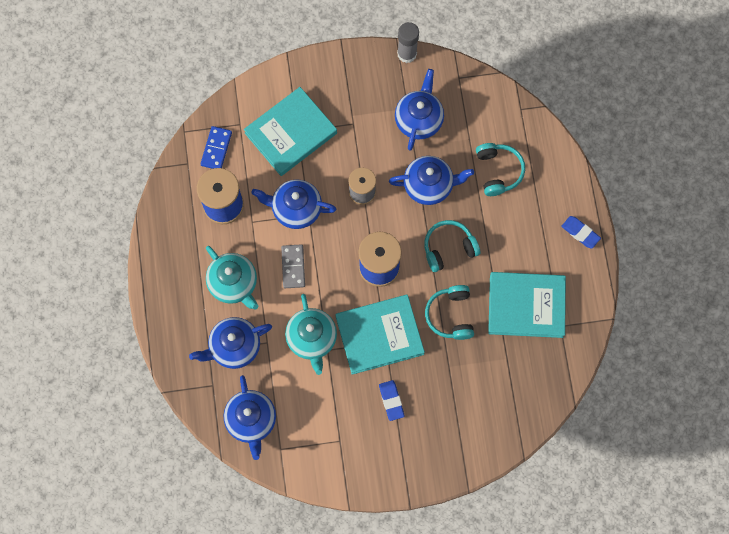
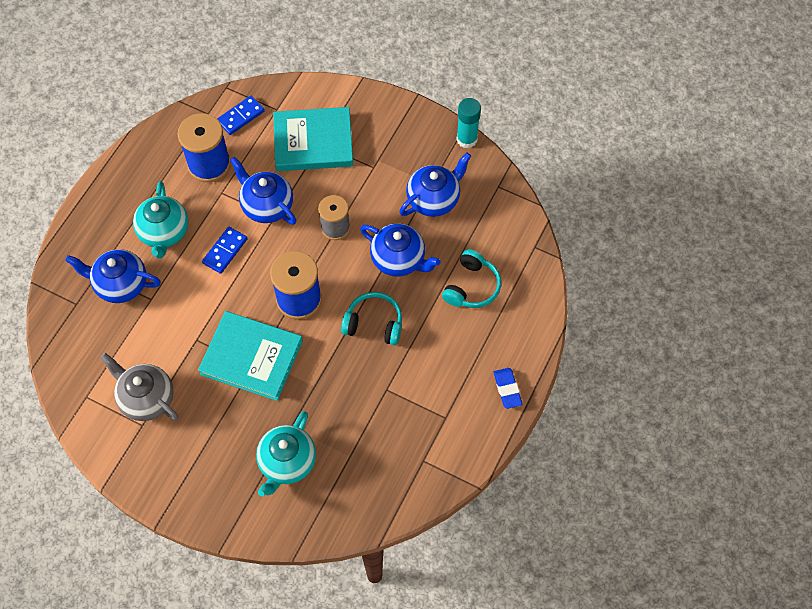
camera: 35 degrees right, 10 degrees down
(251, 420) = (83, 355): blue teapot -> none
(293, 267) = (225, 251): grey domino -> blue domino
(312, 339) = (191, 321): turquoise teapot -> turquoise teapot (287, 462)
(326, 419) = (146, 398): none -> grey teapot
(391, 401) = (215, 421): blue eraser -> none
(407, 54) = (467, 139): grey glue stick -> turquoise glue stick
(450, 315) = (329, 383): turquoise headphones -> none
(526, 305) = (405, 420): turquoise book -> none

